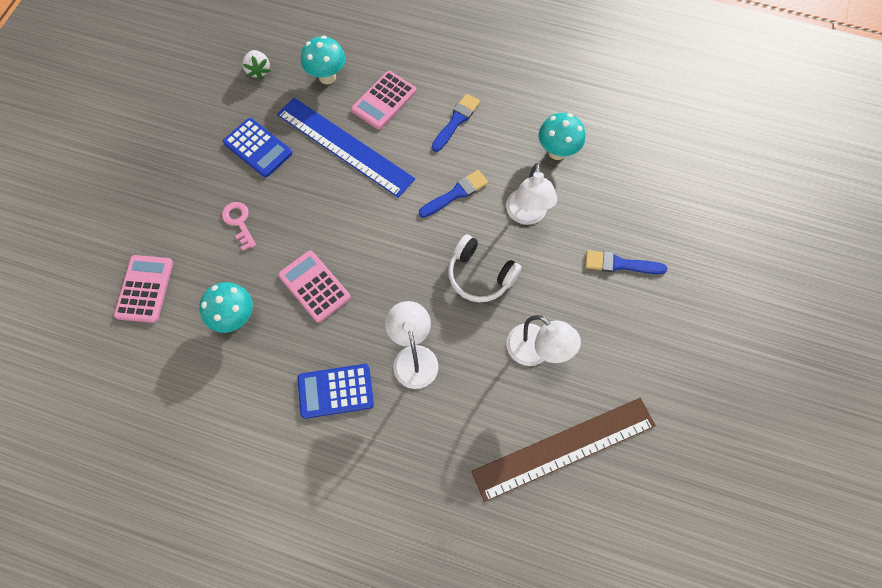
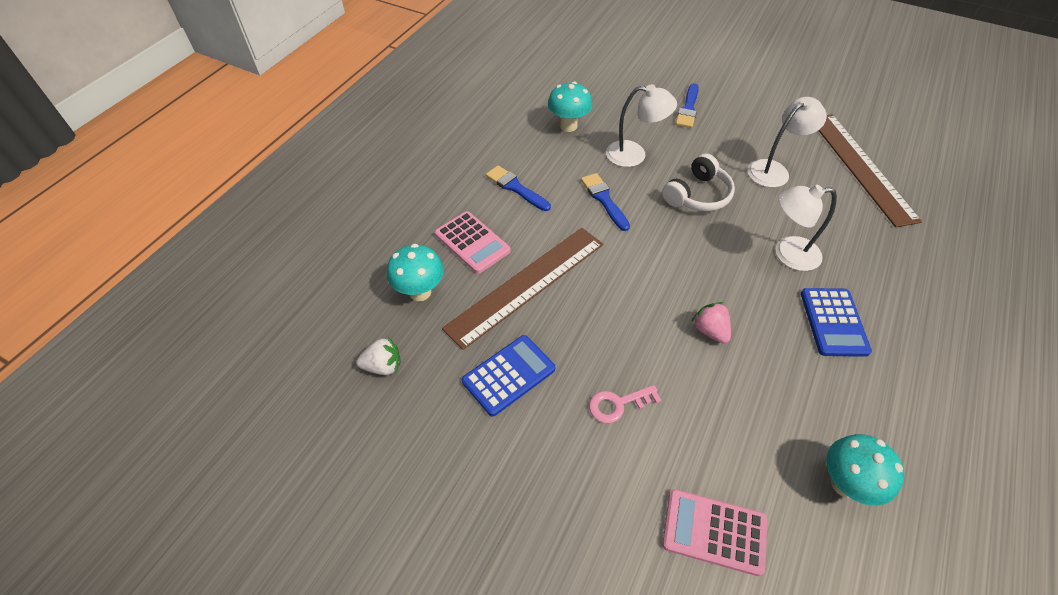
camera: 80 degrees left, 15 degrees down
(235, 318) = (753, 416): turquoise mushroom -> turquoise mushroom (845, 484)
(314, 286) = (710, 330): pink calculator -> pink strawberry
(344, 146) = (526, 285): blue ruler -> brown ruler

